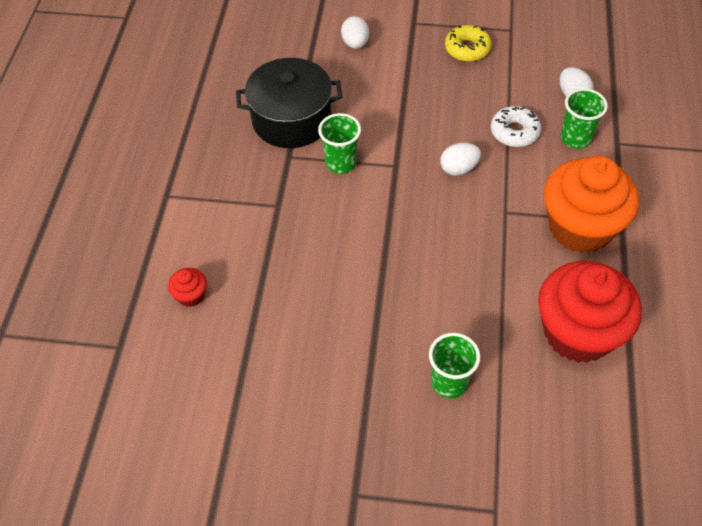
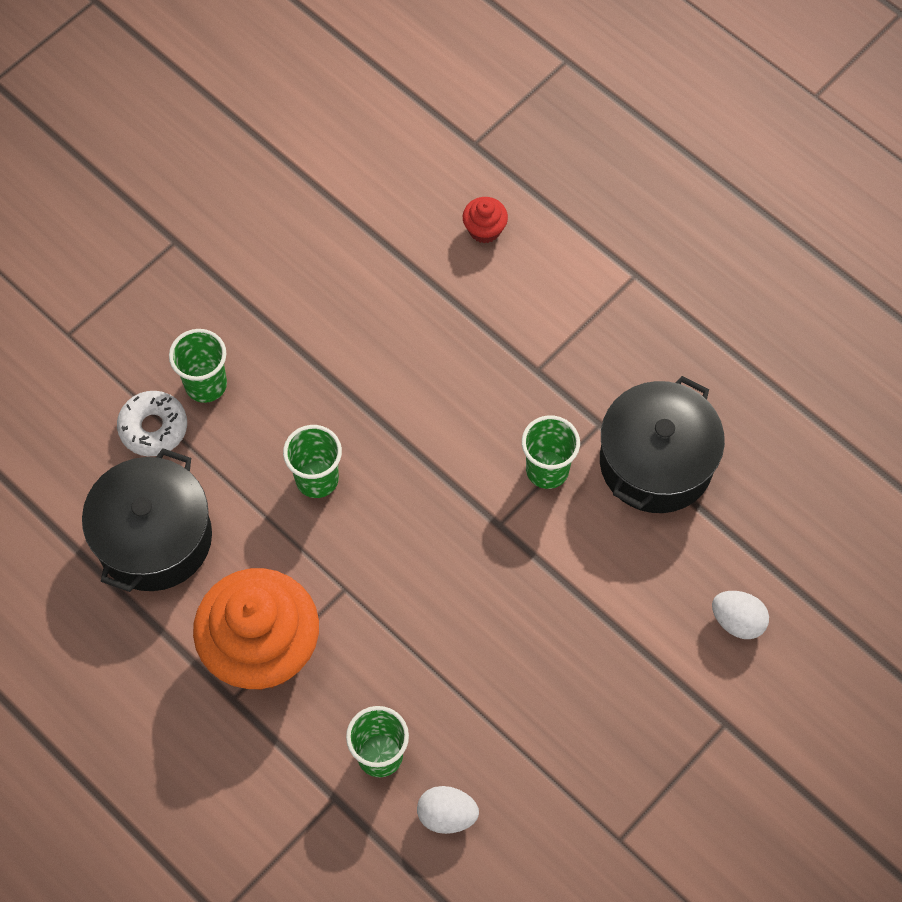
camera: 125 degrees right, 10 degrees up
(453, 271) = (317, 479): none -> green cup
(458, 169) = (441, 587): white egg -> none
(467, 49) = (625, 752): yellow donut -> none
(514, 132) = (445, 693): white donut -> white donut (153, 428)
(578, 332) = (154, 538): red cupcake -> black pot

